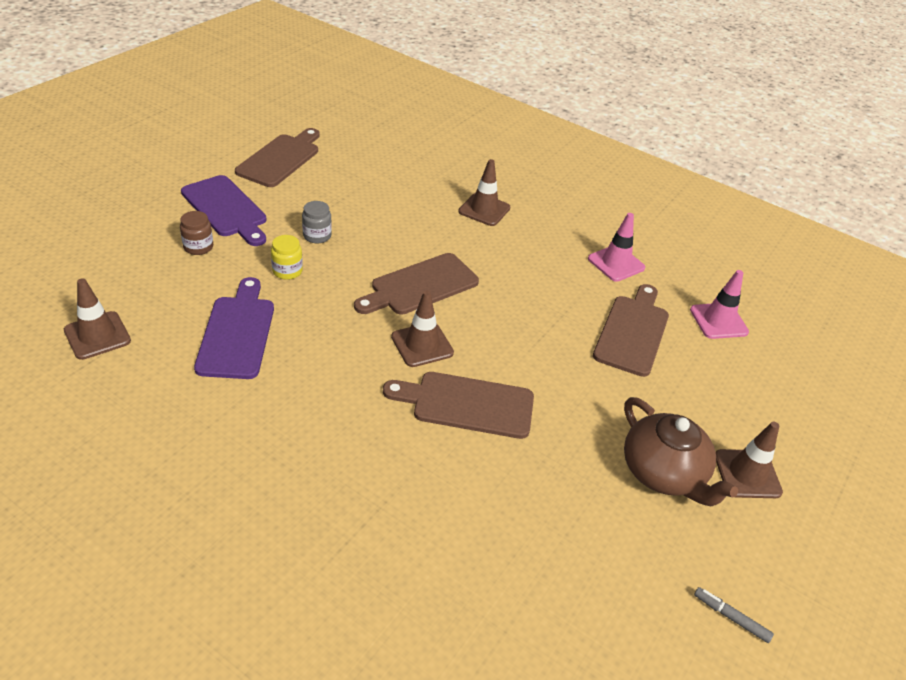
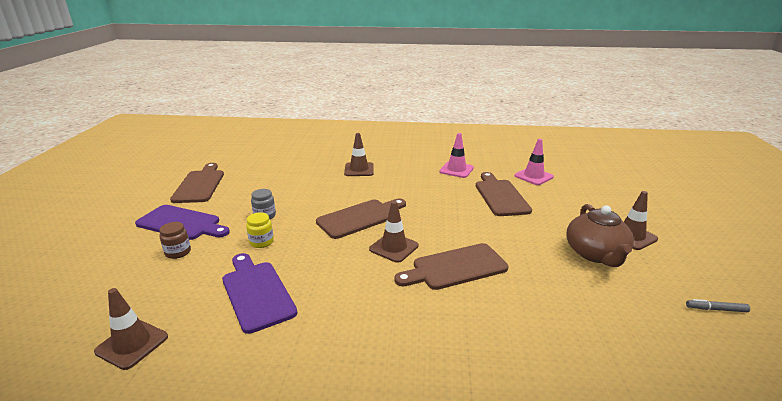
camera: 25 degrees left, 15 degrees down
(420, 286) = (360, 218): brown cutting board -> brown cutting board turned 150 degrees counterclockwise
(663, 473) = (595, 254): brown teapot -> brown teapot turned 60 degrees clockwise

